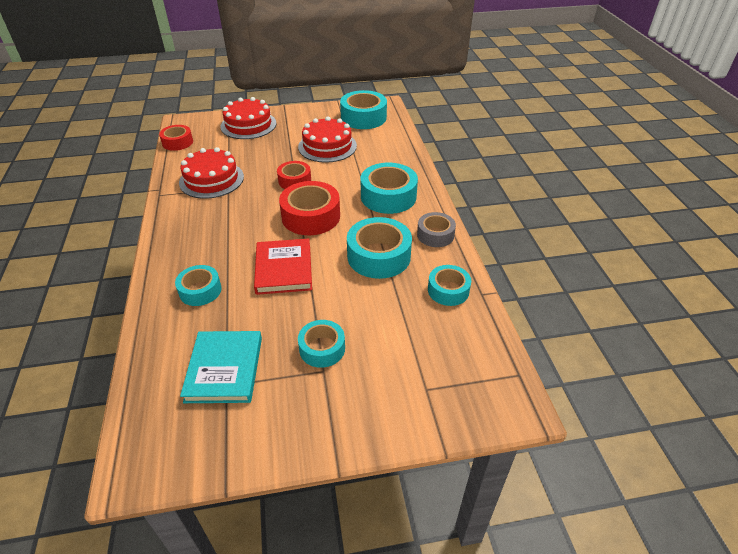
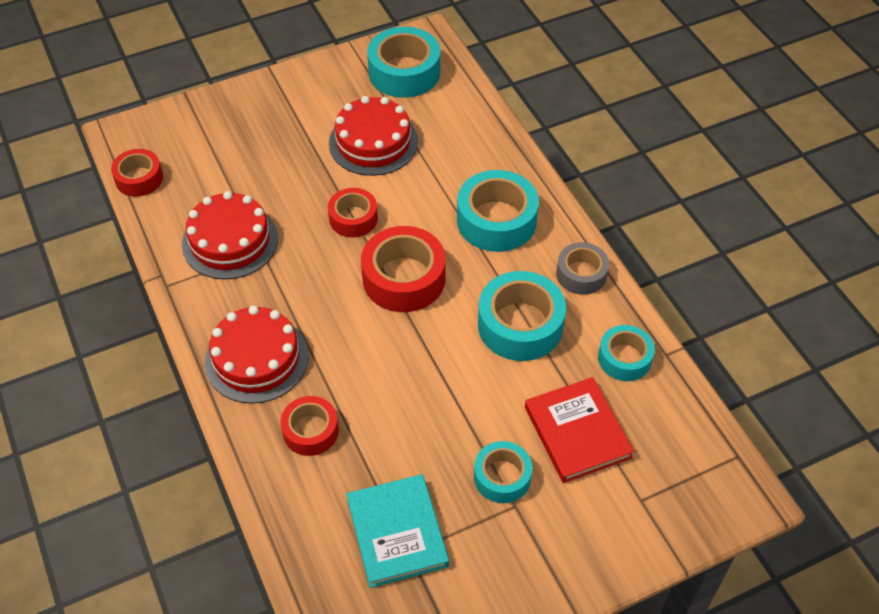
camera: 15 degrees left, 10 degrees up
(200, 290) = (310, 431): turquoise tape -> red tape
(248, 125) = (233, 121): red cake -> red cake (256, 359)
(284, 269) = (405, 373): red book -> red book (577, 432)

